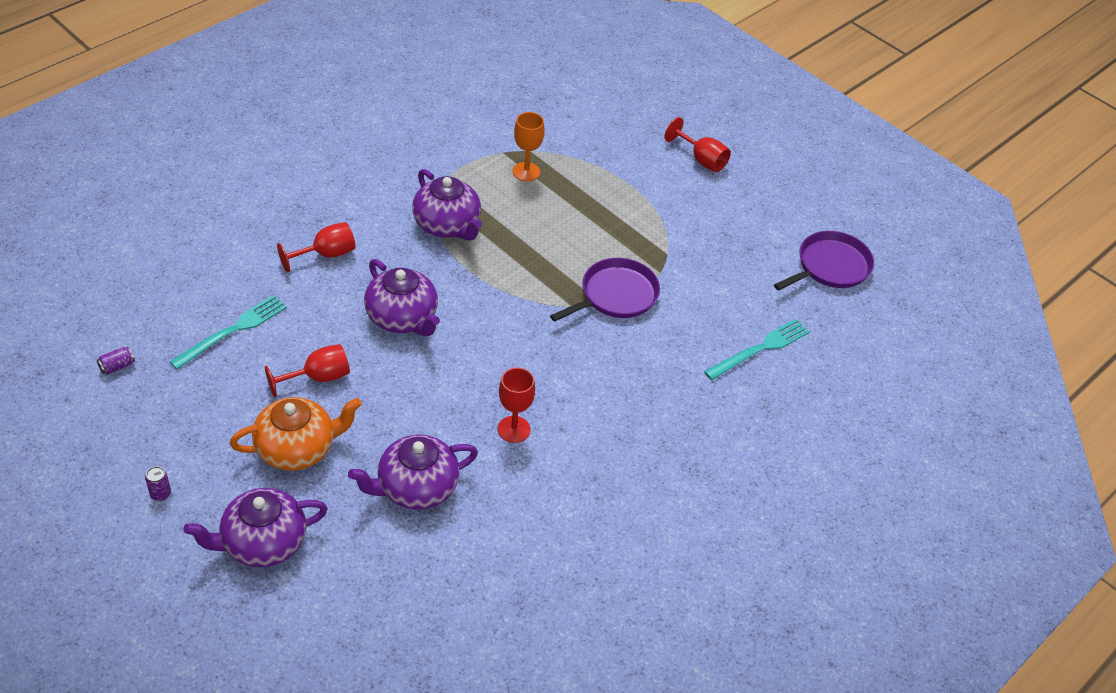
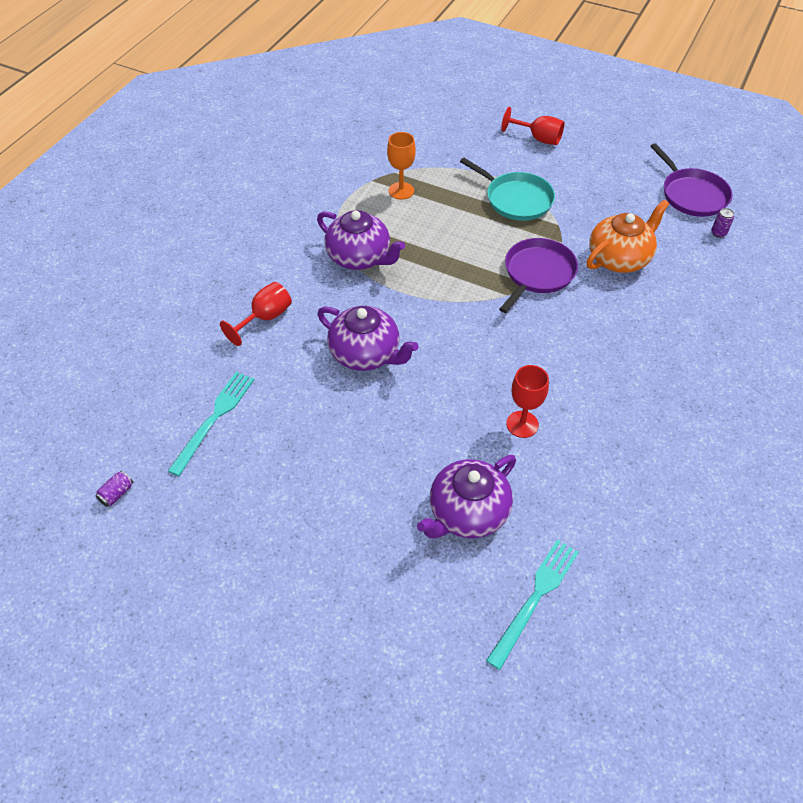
camera: 15 degrees left, 5 degrees up
(160, 494) = (225, 611): purple can -> purple can (718, 233)
(263, 543) = (353, 625): purple teapot -> none
(297, 449) = (336, 514): orange teapot -> orange teapot (619, 258)
(318, 378) = (319, 437): red goblet -> none
(639, 215) = (516, 199): none -> turquoise pan
(760, 349) = (681, 281): turquoise fork -> turquoise fork (535, 598)
(830, 266) = (692, 194): purple pan -> purple pan turned 120 degrees clockwise

